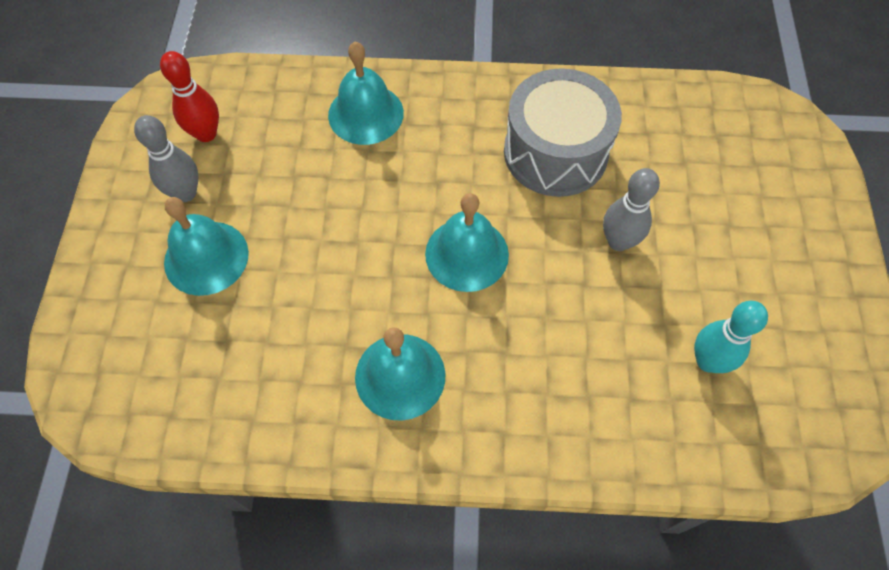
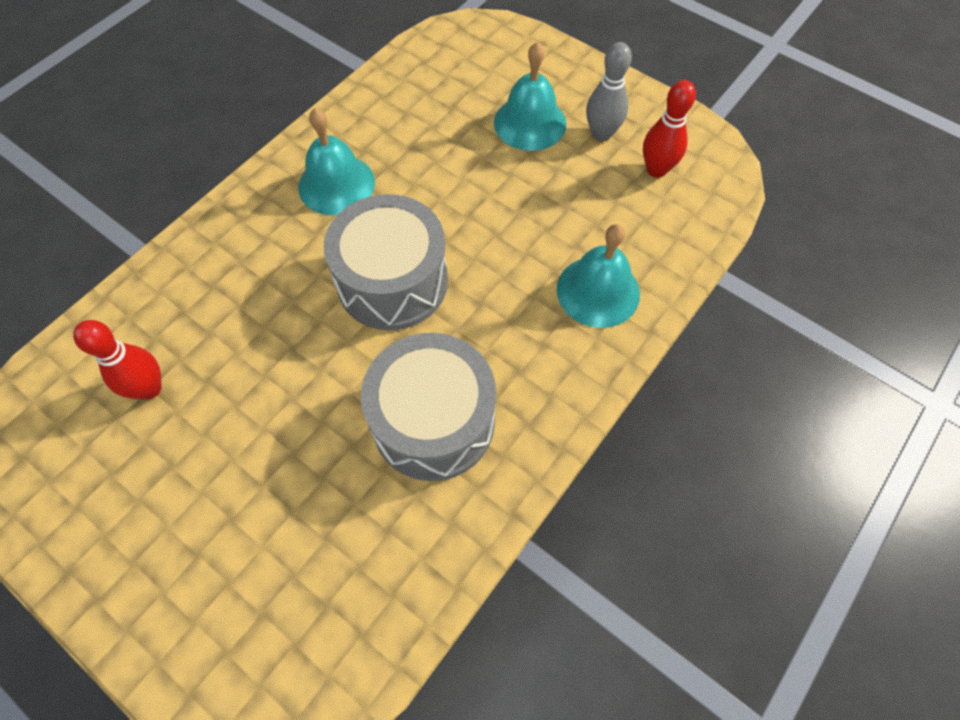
camera: 125 degrees right, 0 degrees up
(467, 254) = (392, 281): turquoise bell -> grey drum
(618, 241) = (302, 404): grey bowling pin -> none
(708, 361) = (149, 388): turquoise bowling pin -> red bowling pin

